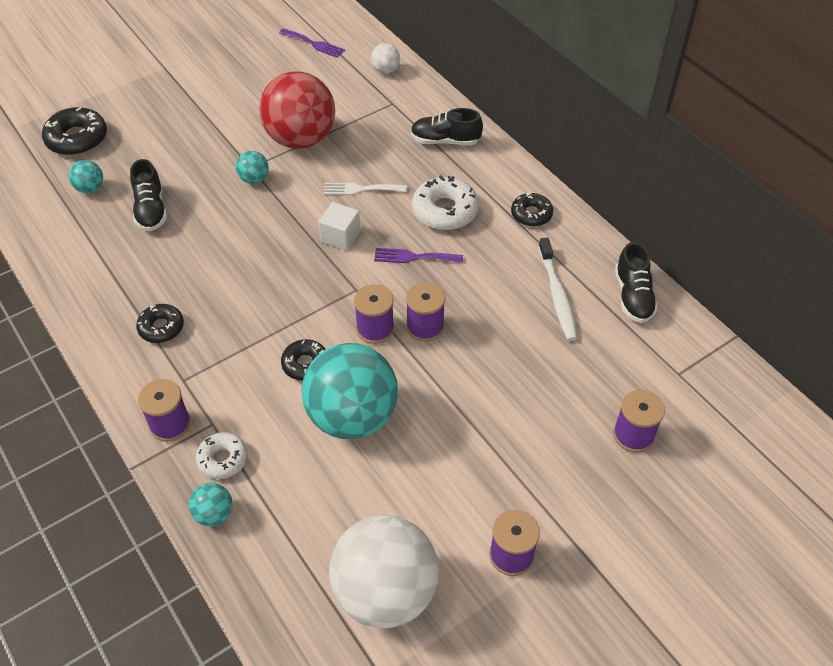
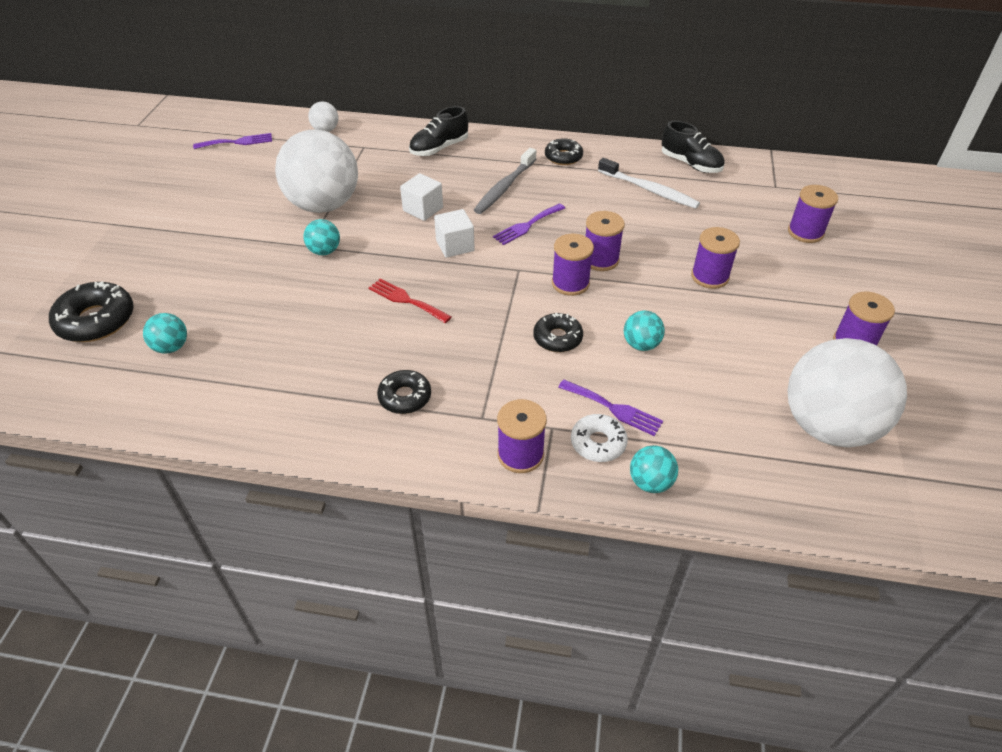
camera: 45 degrees left, 5 degrees down
(151, 210) = (261, 325): black shoe -> none
(253, 257) = (406, 300): none -> red fork
(266, 445) = (614, 408): none -> purple fork
(301, 139) = (324, 205): red ball -> white ball
(352, 417) = (641, 345): turquoise ball -> turquoise ball, size x0.42
(360, 189) = (423, 209): white fork -> white cube
(444, 211) = (504, 187): white donut -> grey toothbrush
(486, 407) = (709, 276): none -> purple spool

